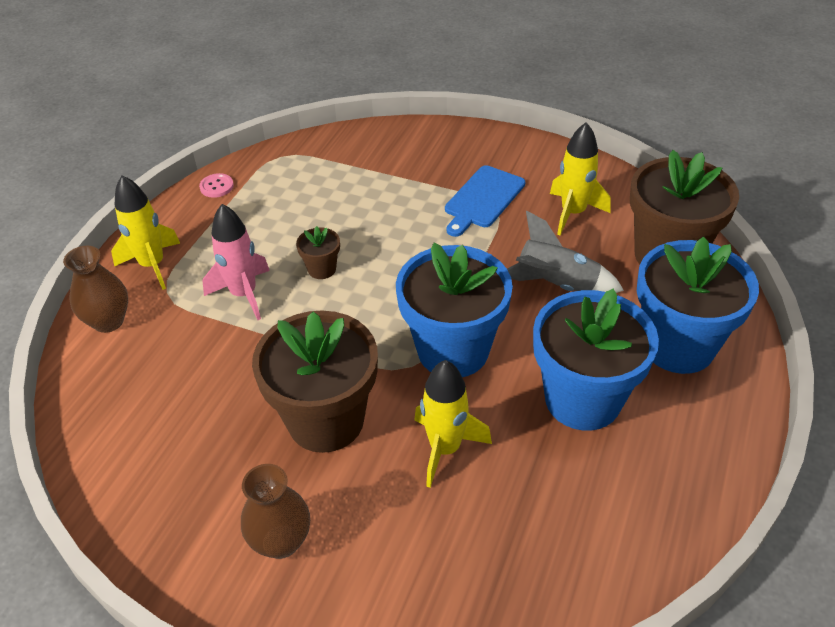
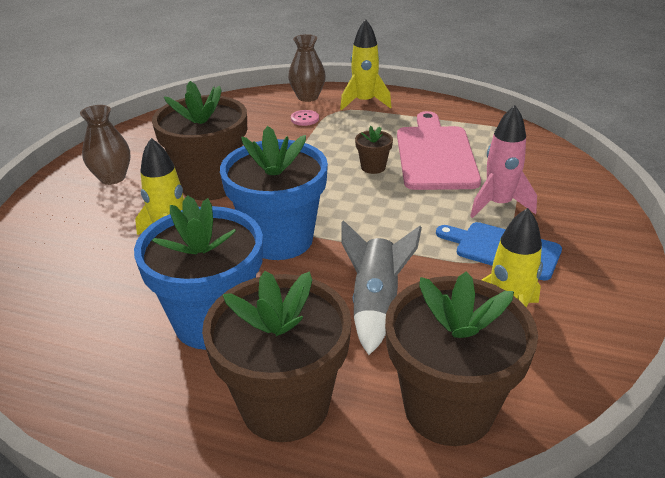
camera: 85 degrees right, 10 degrees down
(216, 186) = (462, 112): pink button -> pink button (305, 119)
(244, 294) = (339, 138): pink rocket -> pink rocket (498, 204)
(307, 219) = (435, 154): none -> pink cutting board
(678, 346) = (285, 405): blue flower pot -> brown flower pot

